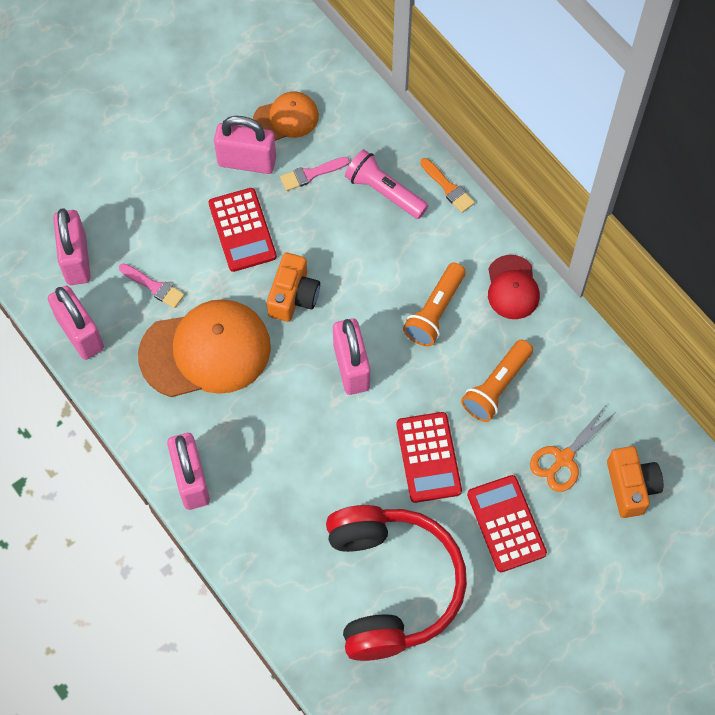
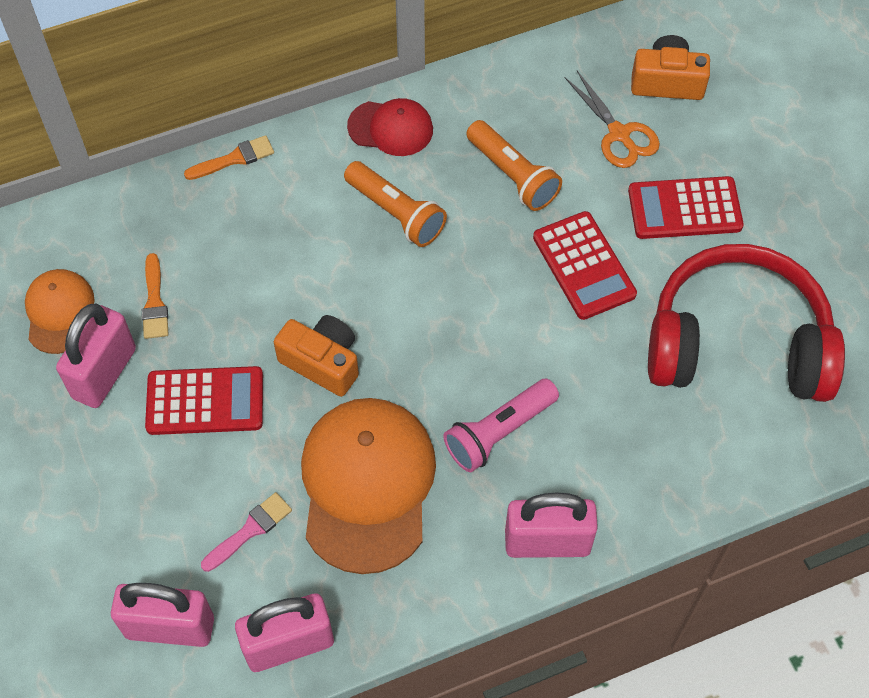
camera: 75 degrees left, 5 degrees down
(311, 174) = (154, 302): pink brush -> orange brush
(351, 367) = (442, 319): pink padlock -> none
(384, 191) = (213, 227): pink flashlight -> pink flashlight (499, 432)
(428, 457) = (584, 266): red calculator -> red calculator turned 60 degrees clockwise

